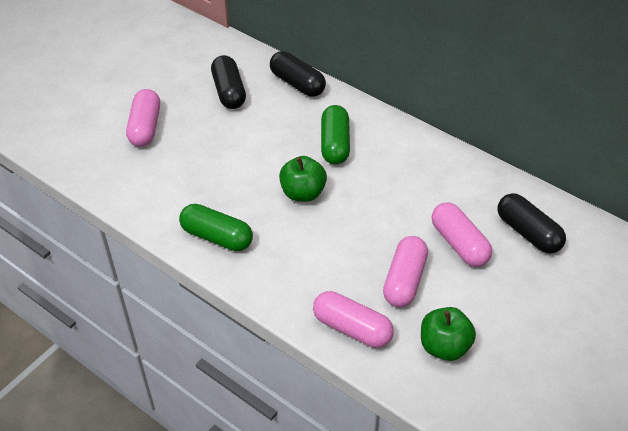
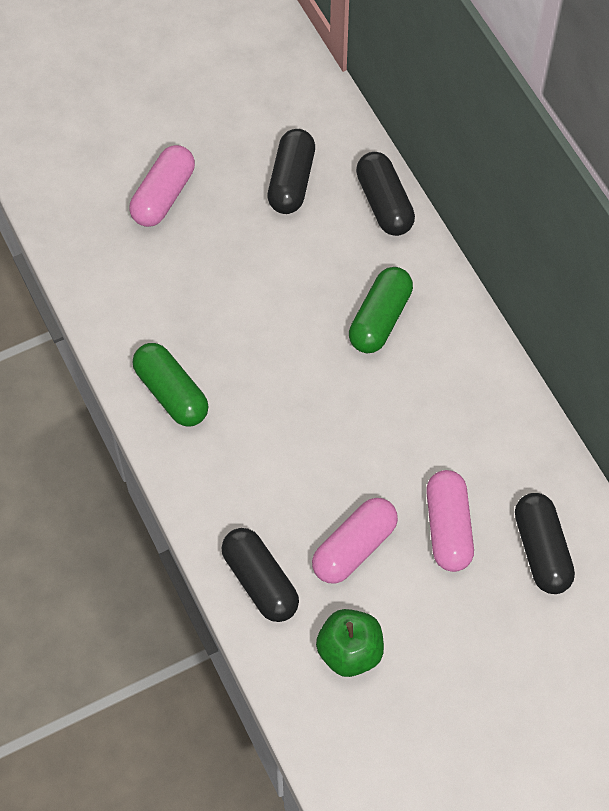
camera: 25 degrees right, 15 degrees up
(303, 193) = (302, 374): green apple -> none
(352, 328) = (260, 581): pink capsule -> black capsule

